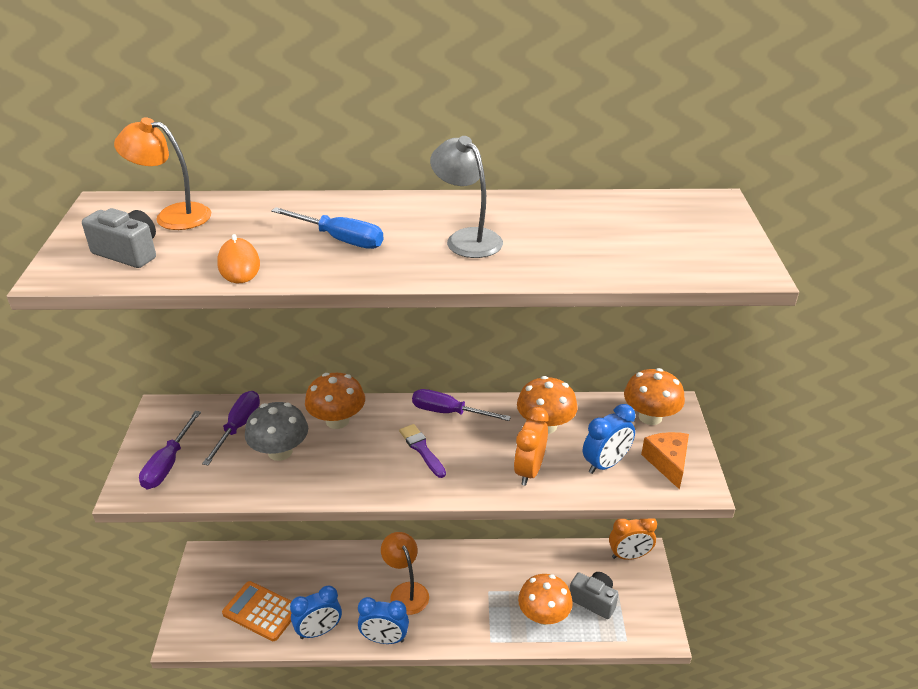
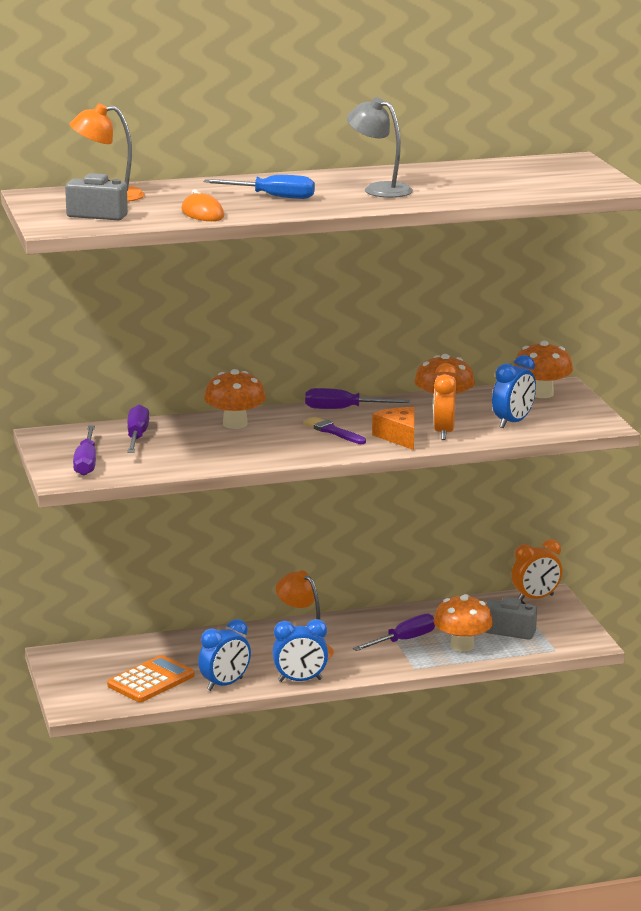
camera: 15 degrees left, 15 degrees down
(261, 611) = (151, 680): orange calculator -> orange calculator turned 120 degrees clockwise
(280, 452) = (193, 446): grey mushroom -> none
(494, 596) = (403, 640): none -> purple screwdriver
(667, 463) = (569, 416): orange cheese -> orange cheese (399, 437)

